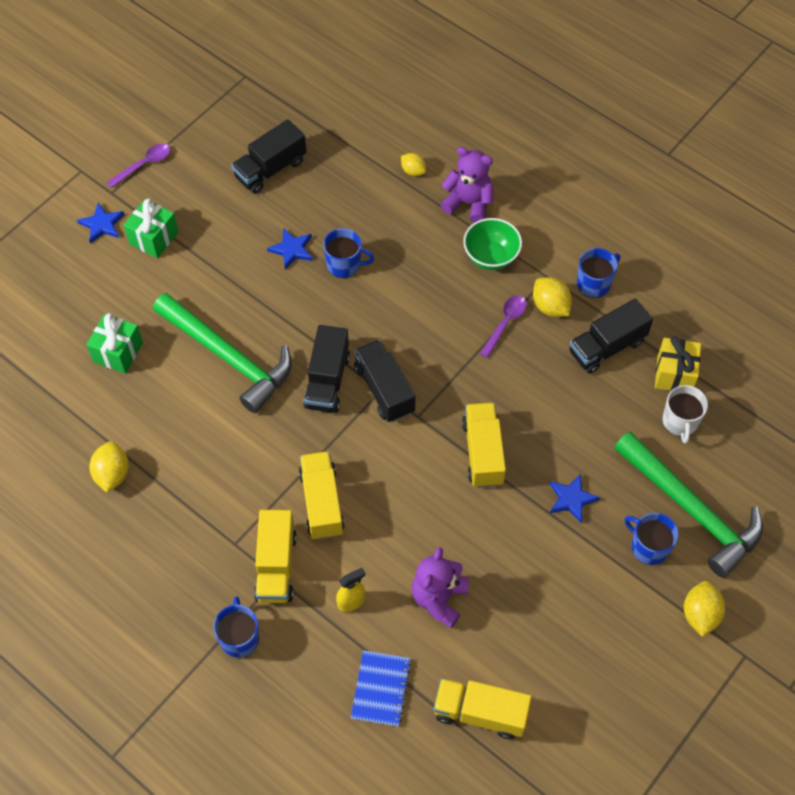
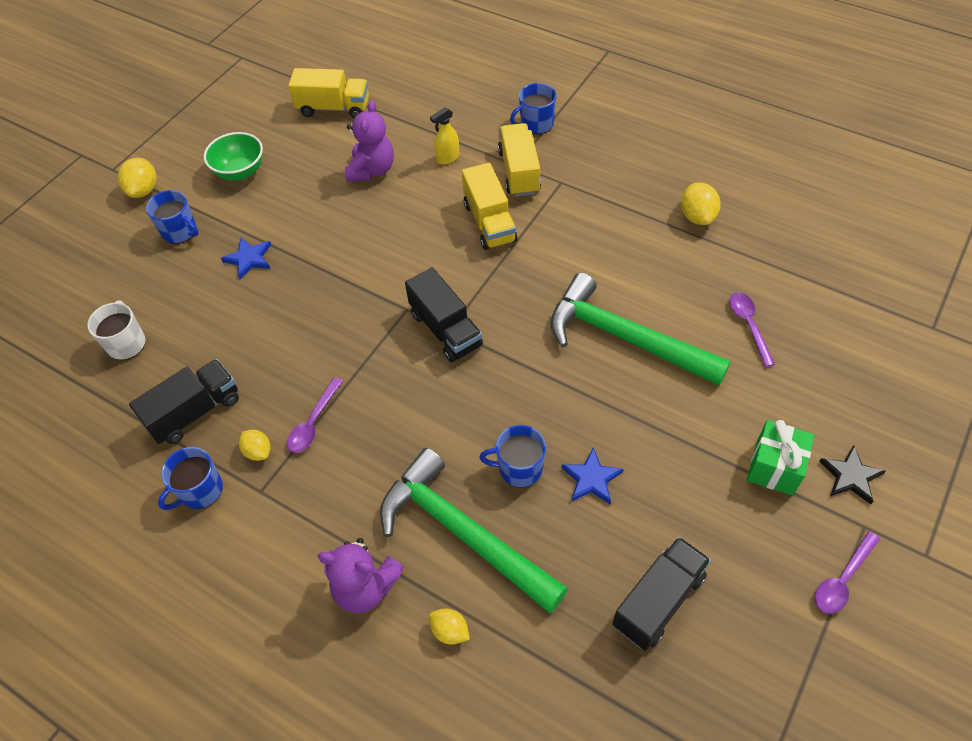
camera: 175 degrees right, 5 degrees down
(102, 224) = (851, 476): blue star -> black star
(118, 352) = (748, 325): green gift -> purple spoon
(239, 637) = (536, 124): blue mug -> blue mug turned 75 degrees clockwise
(327, 381) = (509, 329): black truck -> none
(380, 689) = (414, 110): blue notebook -> none
(483, 453) = (336, 285): yellow truck -> none
(491, 256) = (332, 508): green bowl -> green bowl (240, 172)
(550, 306) = (258, 451): yellow lemon -> yellow lemon, size x0.65
(674, 374) = (122, 392): yellow gift -> none
(691, 510) = (133, 266): green hammer -> green hammer (463, 532)

